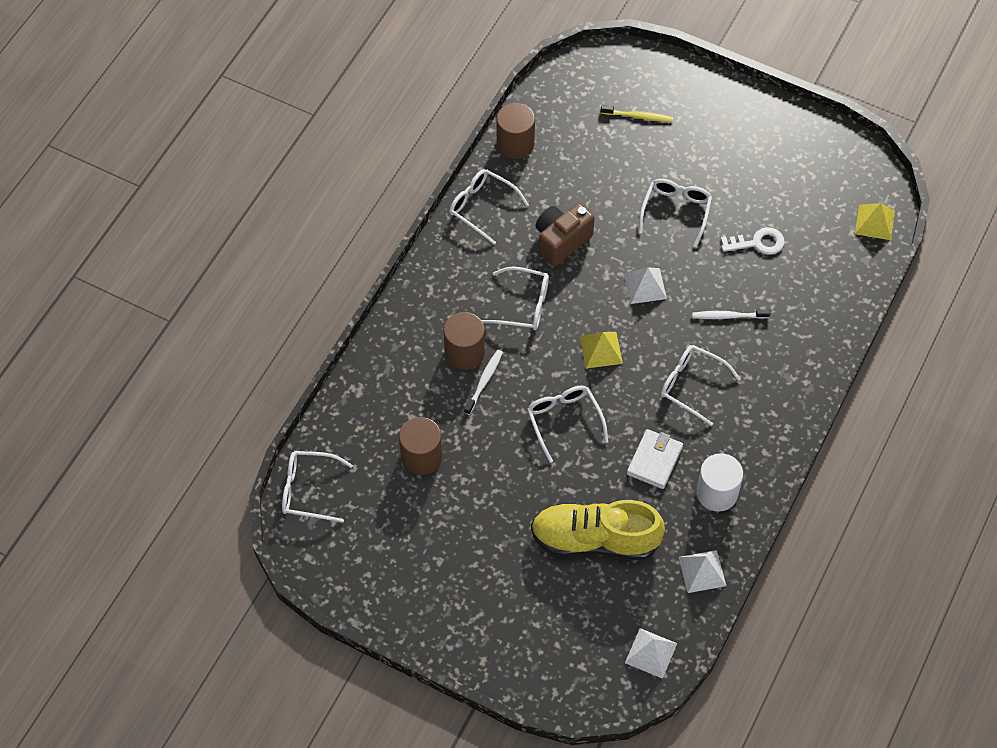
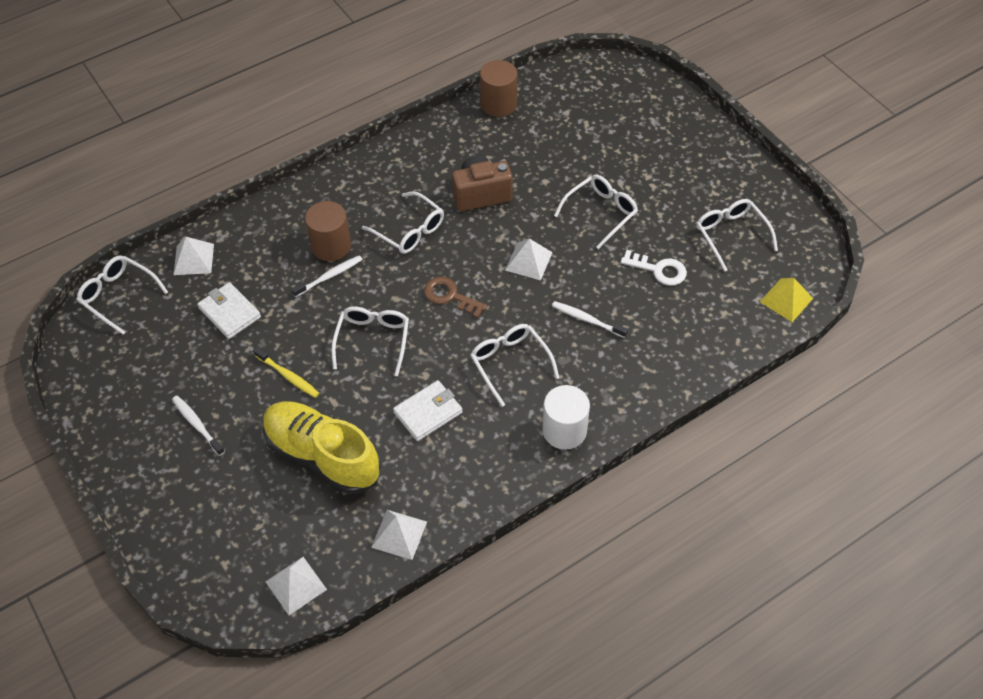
camera: 30 degrees right, 5 degrees down
(350, 423) = (193, 259): none -> white pyramid
(421, 457) = (229, 313): brown cylinder -> white wallet
(470, 567) = (197, 425): none -> white toothbrush
(482, 207) = (433, 140): white glasses -> white glasses (731, 235)
(601, 350) = (450, 296): yellow pyramid -> brown key
(638, 116) = (621, 125): yellow toothbrush -> yellow toothbrush (288, 376)
(717, 493) = (465, 469): white cylinder -> white cylinder (564, 430)

